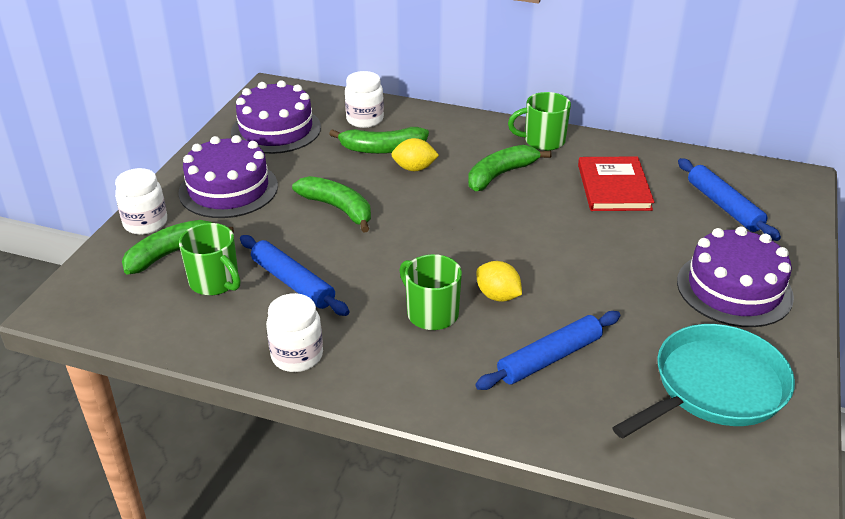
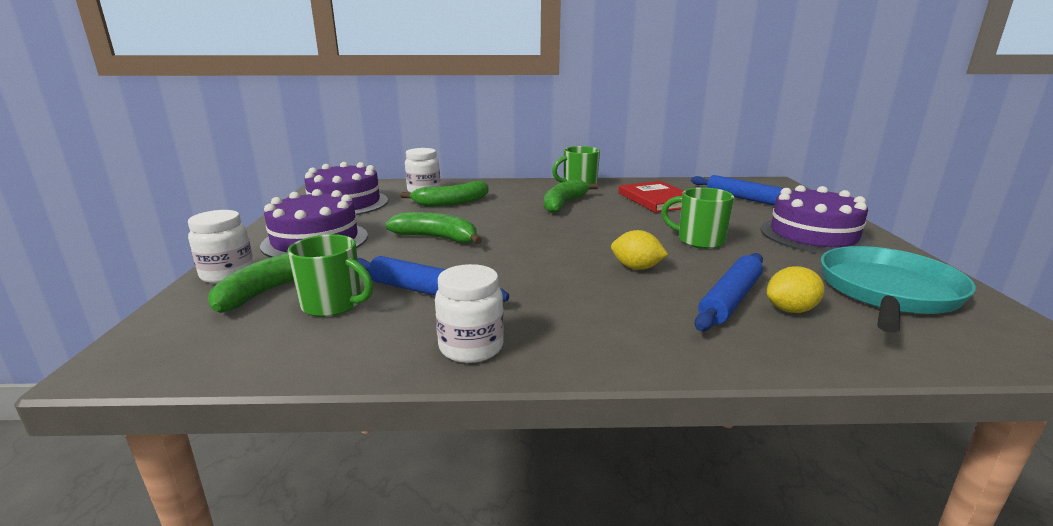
camera: 20 degrees left, 15 degrees down
(414, 168) = (488, 209): yellow lemon -> yellow lemon (791, 310)
(431, 313) = (587, 289): green mug -> green mug (699, 241)

